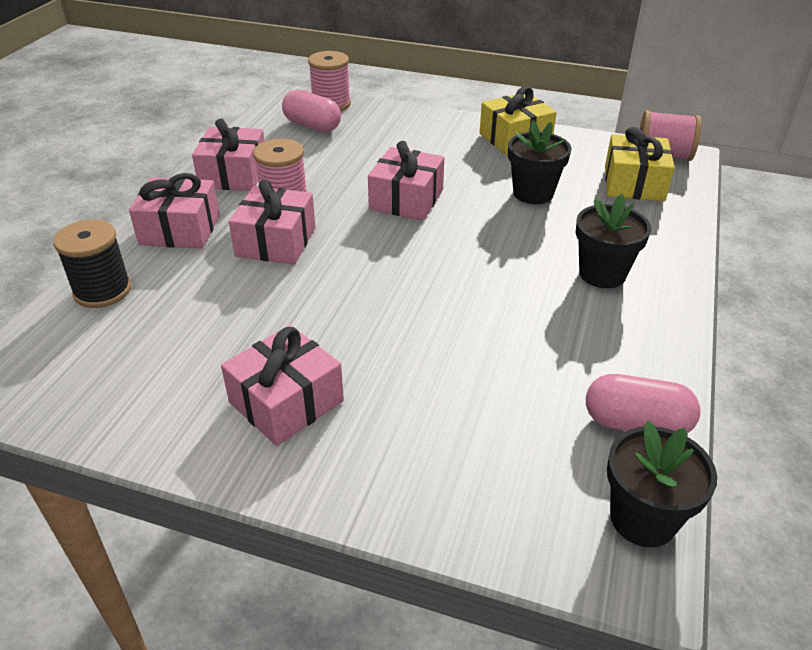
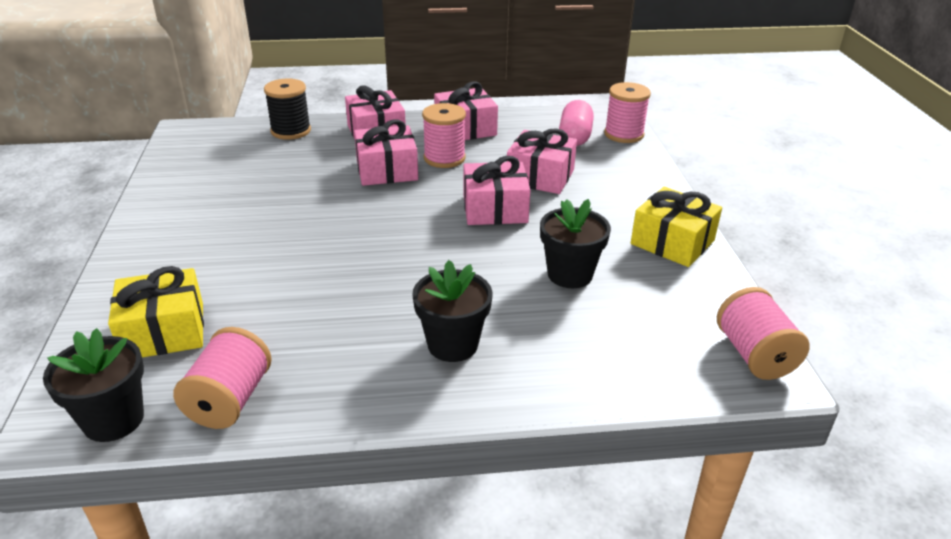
camera: 65 degrees right, 5 degrees down
(286, 402) = (204, 225): pink gift -> pink gift (540, 177)
(634, 183) = (658, 340): yellow gift -> yellow gift (164, 331)
(636, 423) = (230, 400): pink capsule -> pink spool

